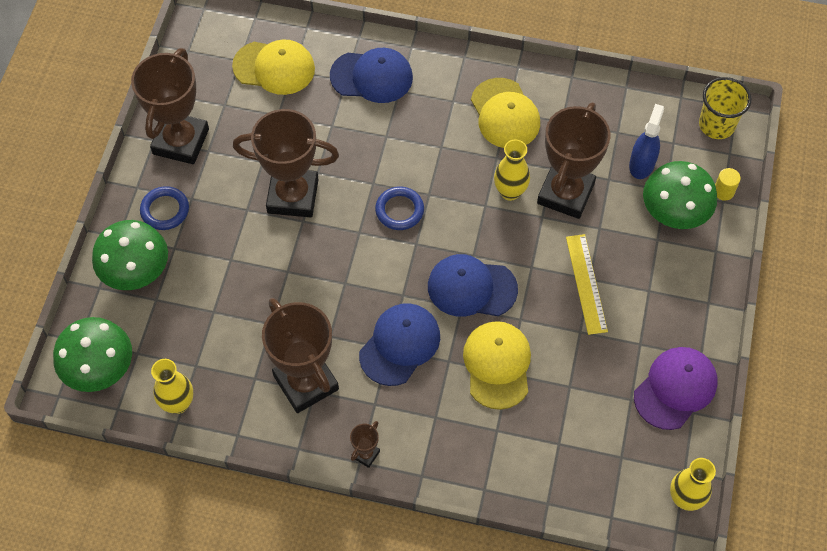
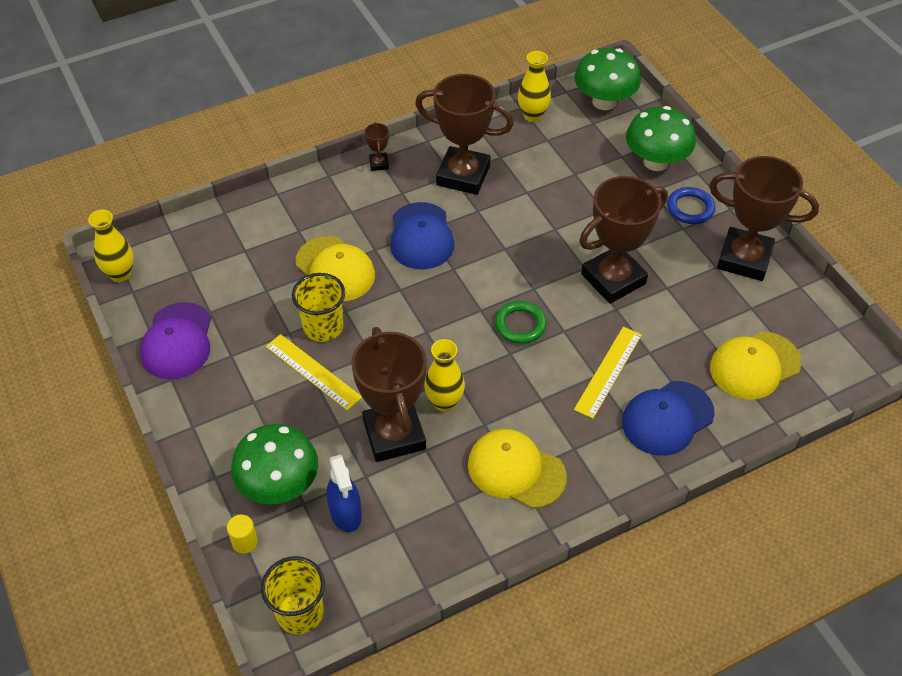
camera: 140 degrees right, 10 degrees down
(181, 141) = (744, 259): brown trophy -> brown trophy turned 45 degrees counterclockwise
(375, 133) = (608, 371): none -> yellow ruler
(399, 210) = (520, 325): blue ring -> green ring
(471, 288) = (405, 307): blue cap -> none
(549, 317) = (323, 327): none -> yellow cup

